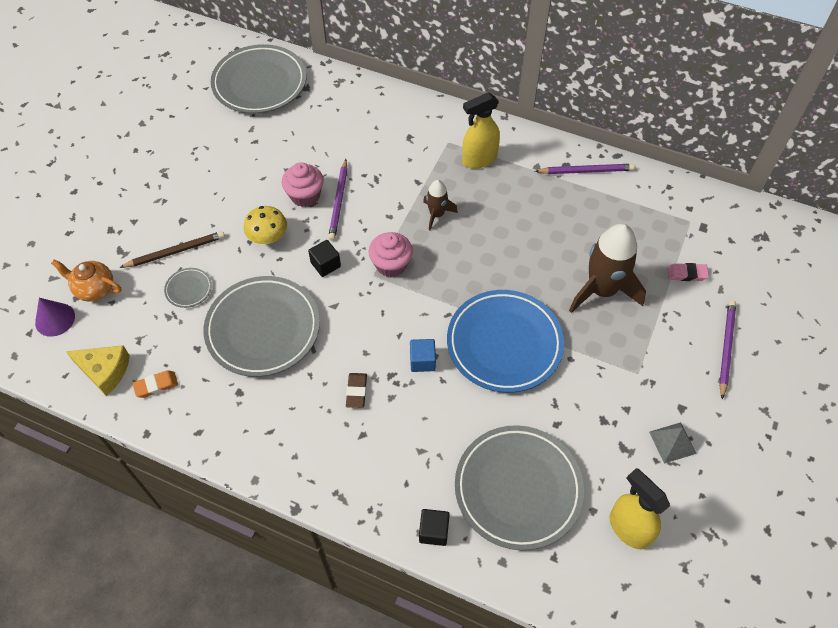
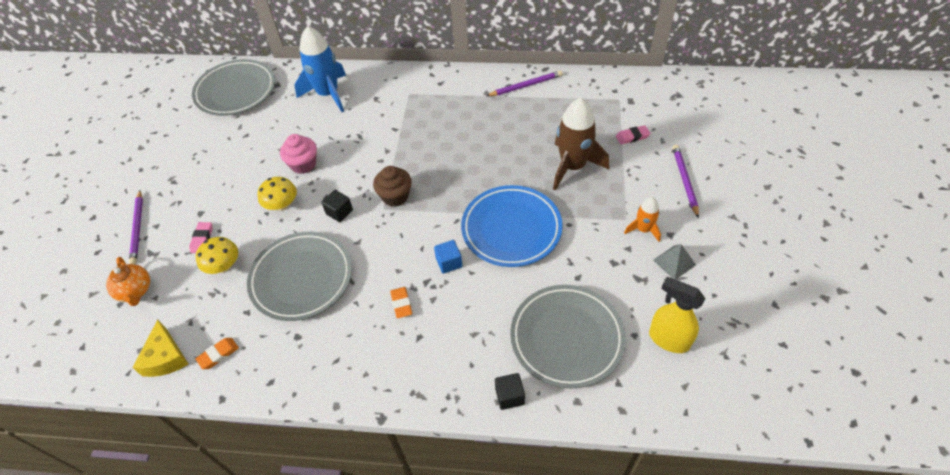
camera: 15 degrees left, 5 degrees down
(55, 319) = (104, 328): purple cone -> none
(95, 289) = (135, 291): orange teapot -> orange teapot turned 120 degrees counterclockwise
(105, 371) = (165, 357): yellow cheese -> yellow cheese turned 75 degrees clockwise
(175, 251) = (202, 239): brown pencil -> pink eraser
(189, 289) = (224, 266): grey plate -> yellow mushroom
(339, 201) = (334, 161): purple pencil -> purple pencil (138, 228)
(356, 391) = (401, 304): brown eraser -> orange eraser
(358, 116) = (328, 94): none -> blue rocket
(391, 265) = (395, 196): pink cupcake -> brown cupcake
(436, 214) = (419, 148): brown rocket -> none
(479, 159) = (438, 99): yellow spray bottle -> none
(653, 392) = (643, 229): none -> orange rocket

